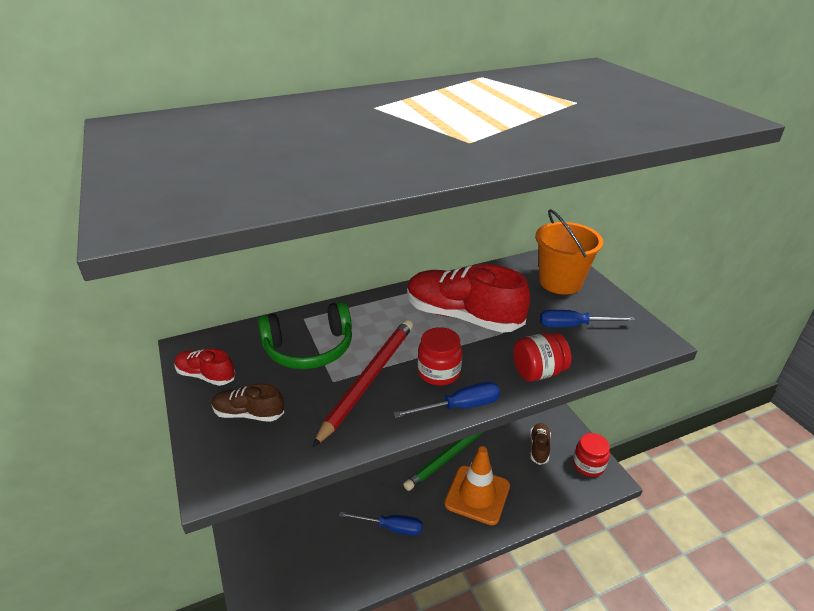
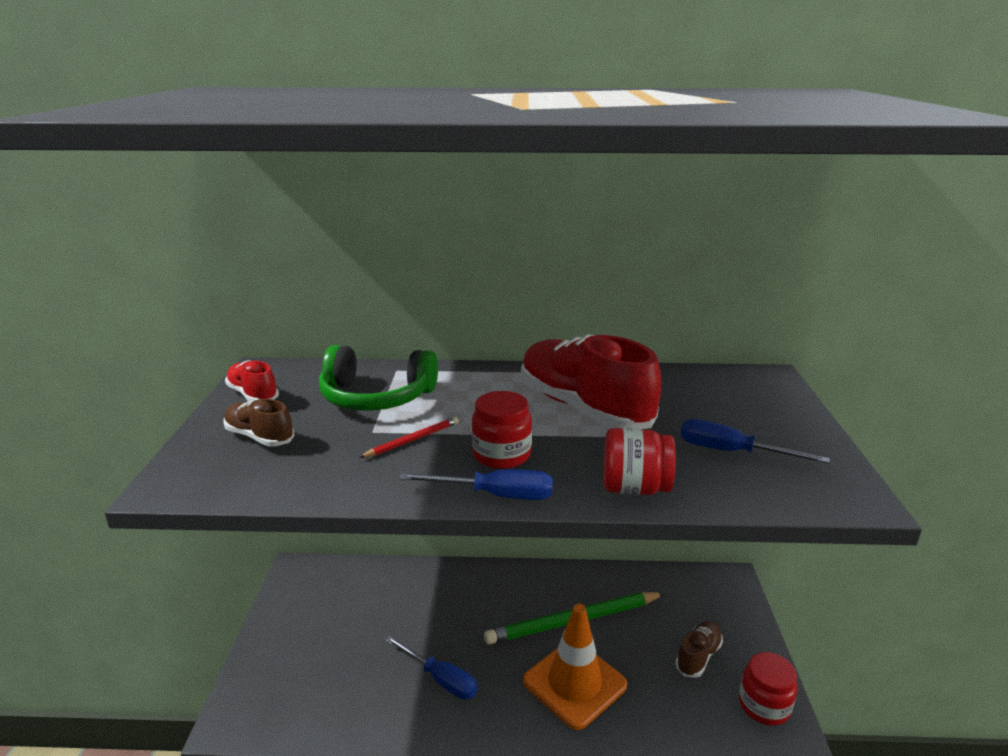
camera: 25 degrees right, 10 degrees down
(368, 379) = (412, 440): red pencil -> red pencil, size x0.46
(560, 282) = (752, 402): orange bucket -> none

